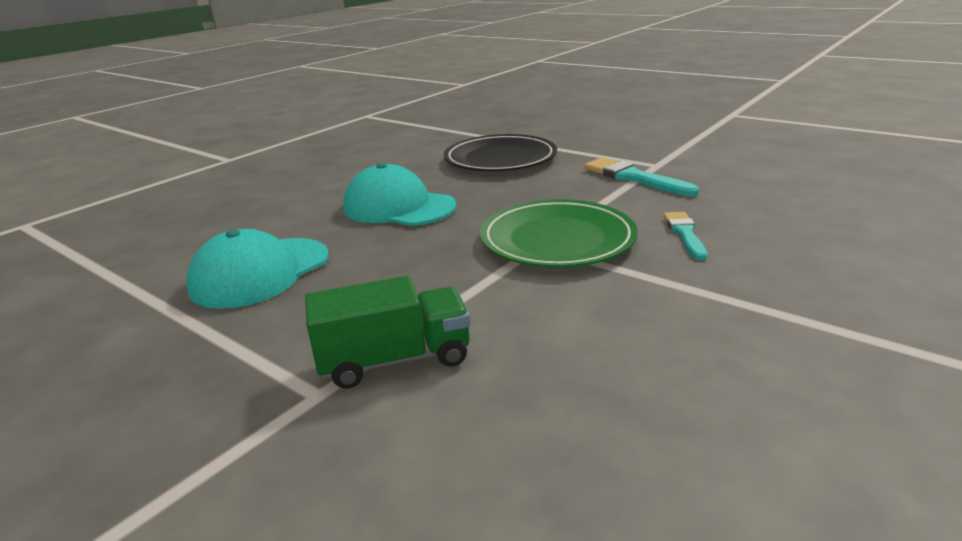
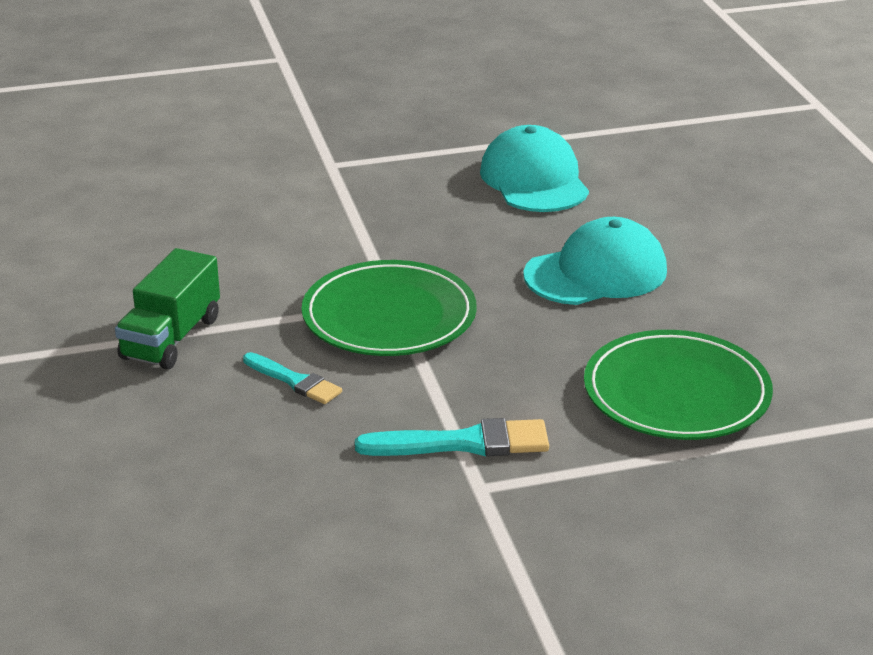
camera: 125 degrees right, 5 degrees up
(394, 360) = (326, 193): green truck -> green truck (171, 338)
(500, 159) = (676, 393): black plate -> green plate

